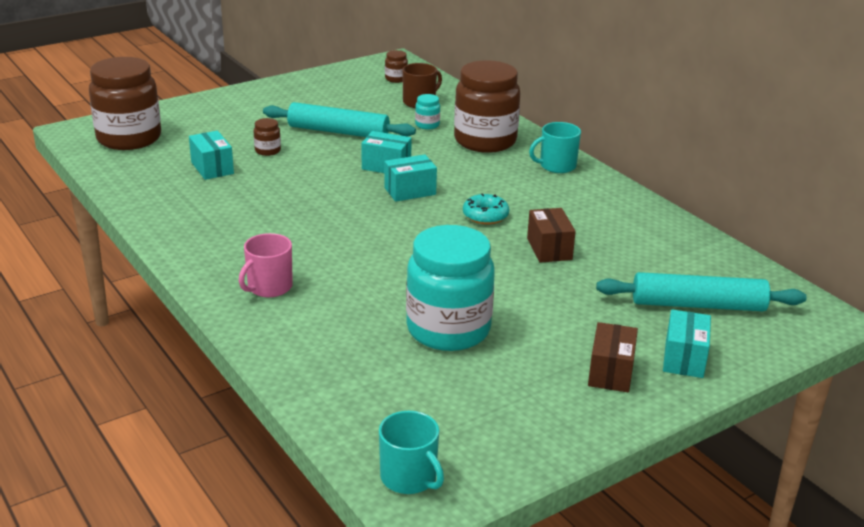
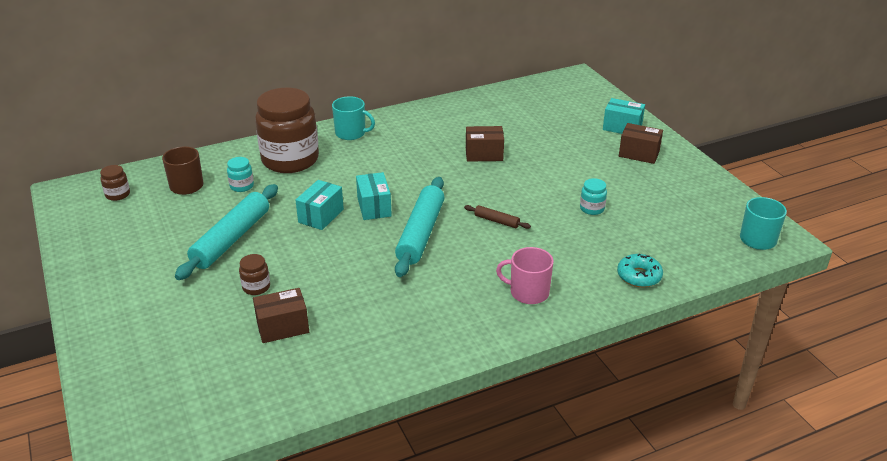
camera: 80 degrees left, 5 degrees up
(129, 138) = (173, 398): brown jar -> none
(212, 168) = (283, 327): turquoise box -> brown box
(269, 287) = (528, 292): pink mug -> pink mug turned 150 degrees clockwise
(402, 263) = (496, 221): none -> brown rolling pin
(448, 329) = (592, 208): turquoise jar -> turquoise jar, size x0.40
(485, 216) = (427, 175): turquoise donut -> turquoise donut (639, 276)
(556, 166) = (351, 133): turquoise mug -> turquoise mug turned 60 degrees counterclockwise
(698, 305) = (562, 112): turquoise rolling pin -> turquoise rolling pin (420, 233)

